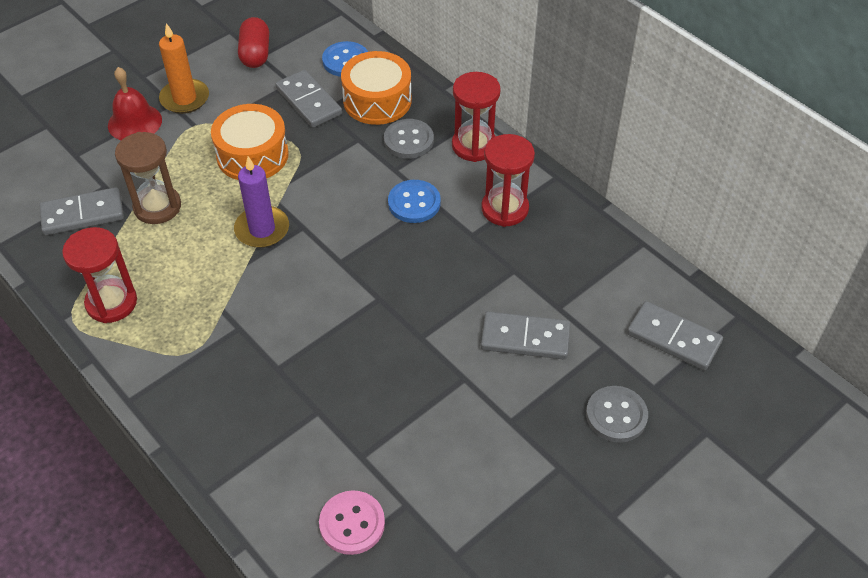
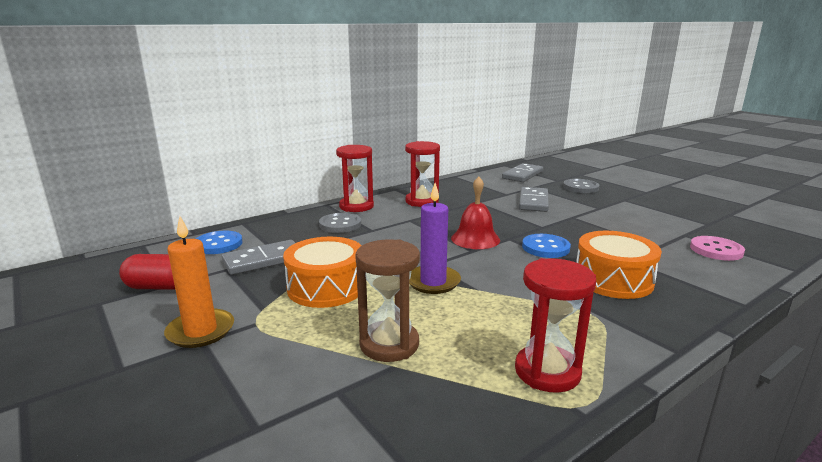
camera: 85 degrees left, 30 degrees down
(82, 214) = (390, 409): grey domino -> none
(134, 122) = (219, 370): red bell -> red bell (475, 239)
(377, 100) = (284, 234): orange drum -> orange drum (613, 280)
(414, 203) = (411, 225): blue button -> blue button (545, 248)

